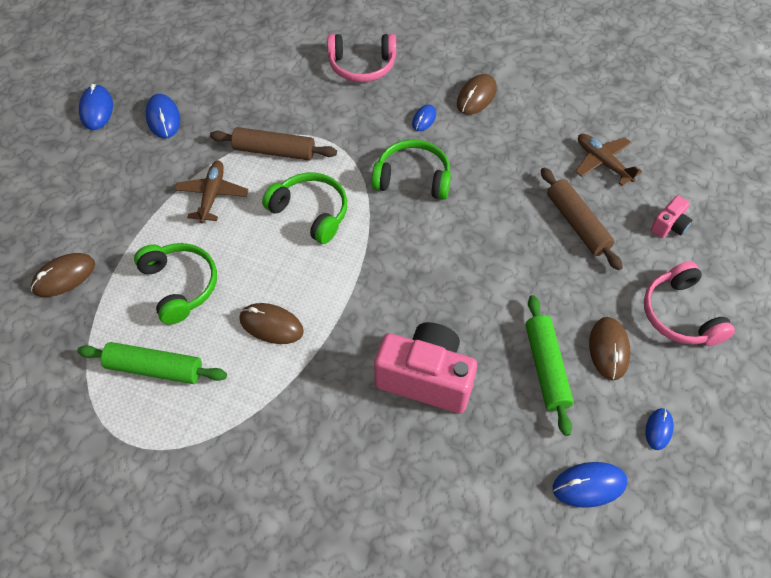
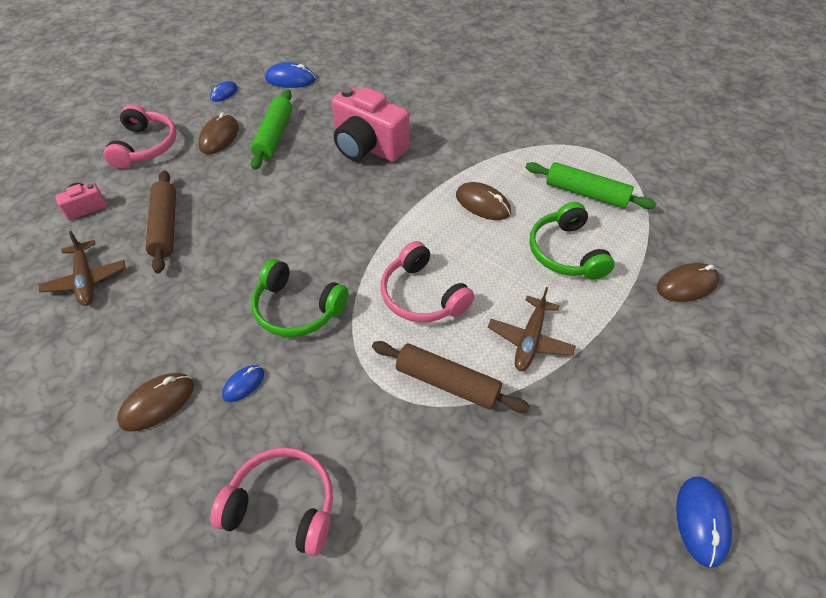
camera: 165 degrees left, 5 degrees down
(163, 118) = (596, 476): blue mouse -> none
(311, 212) = (422, 295): green headphones -> pink headphones

